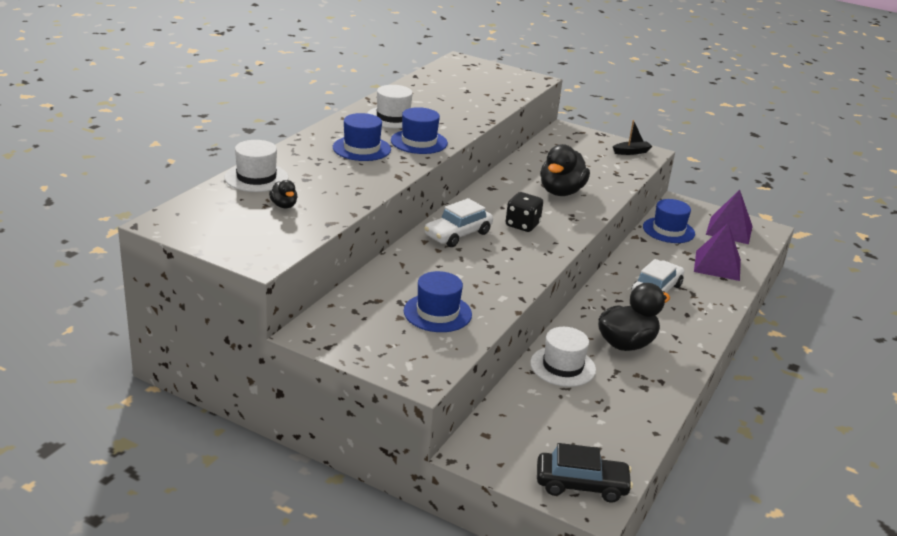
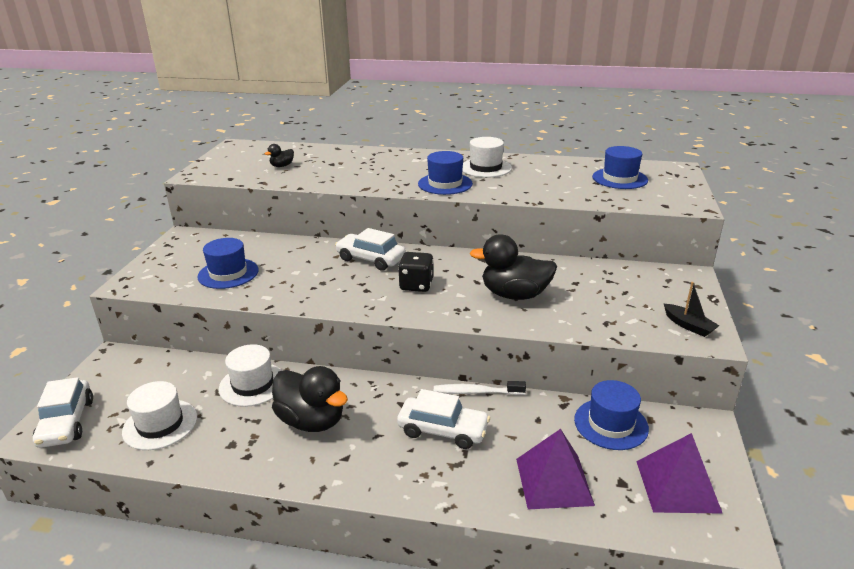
camera: 75 degrees right, 0 degrees up
(256, 178) = (321, 152): white hat -> white hat (160, 424)
(361, 148) = (406, 169): blue hat -> blue hat (619, 178)
(581, 485) = (66, 422): black car -> white car
(616, 266) = (476, 392): none -> white toothbrush

